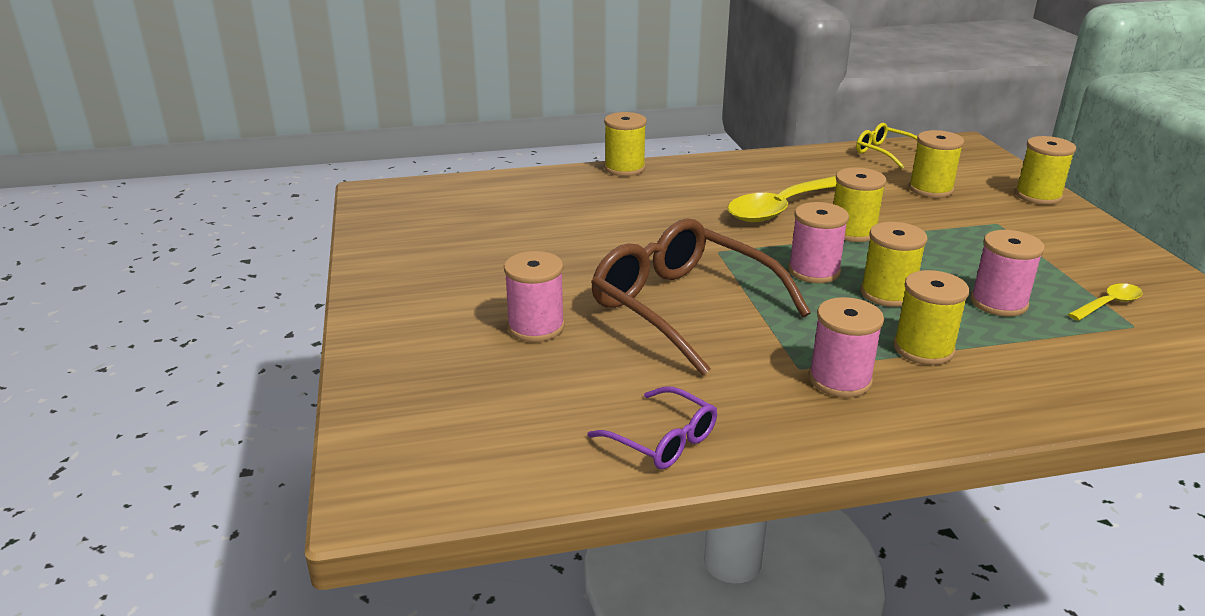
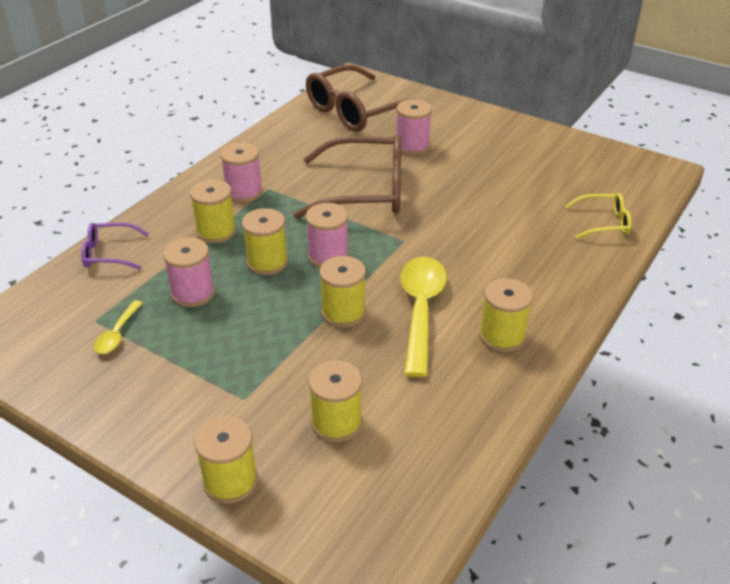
camera: 135 degrees right, 10 degrees up
(502, 419) = (357, 111): none -> brown glasses
(624, 168) = (592, 287): yellow spool -> yellow spool (502, 336)
(662, 440) = (289, 133): purple glasses -> purple glasses (109, 253)
(885, 153) = (439, 476): yellow glasses -> yellow glasses (603, 223)

